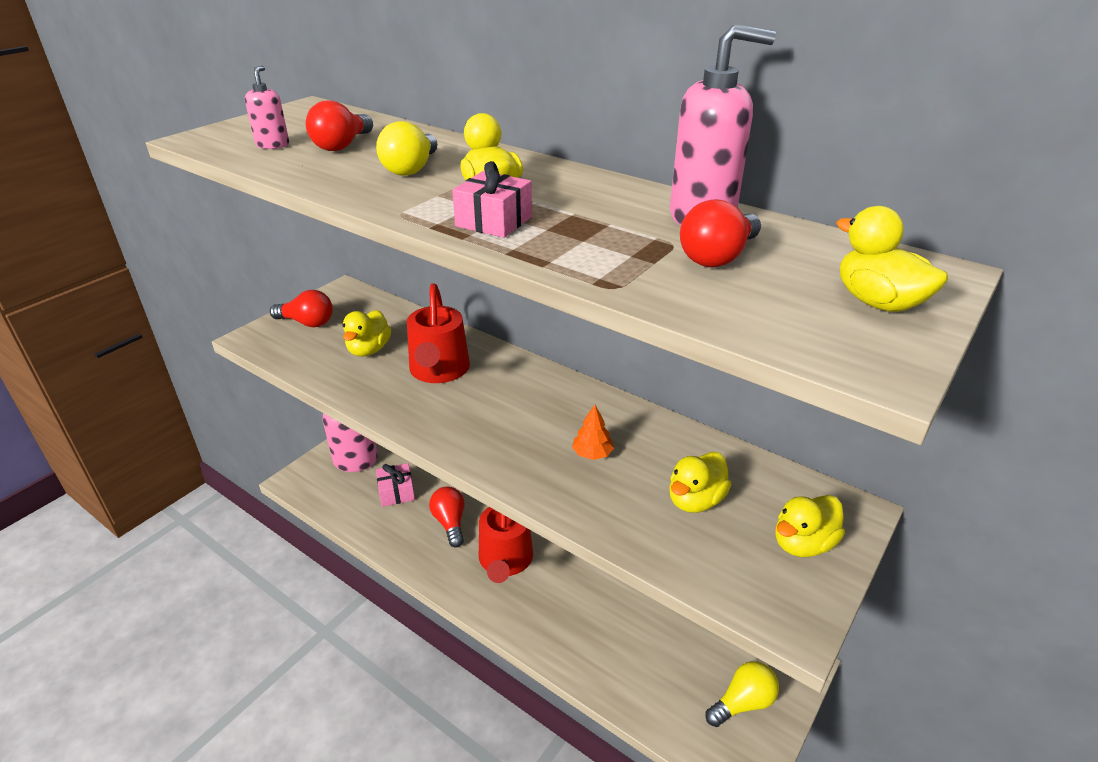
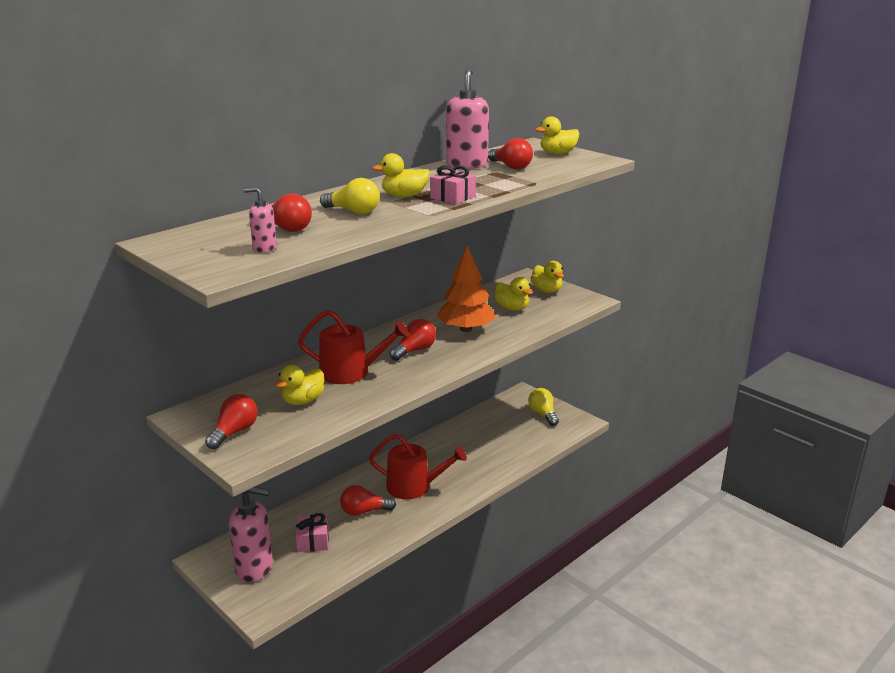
camera: 80 degrees left, 10 degrees down
(369, 350) = (303, 401): yellow duck -> yellow duck turned 105 degrees clockwise
(508, 412) = (415, 350): none -> red light bulb
(592, 454) = (466, 329): orange tree -> orange tree, size x2.24

